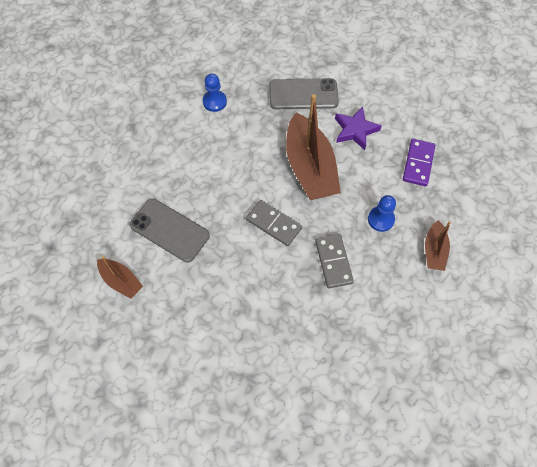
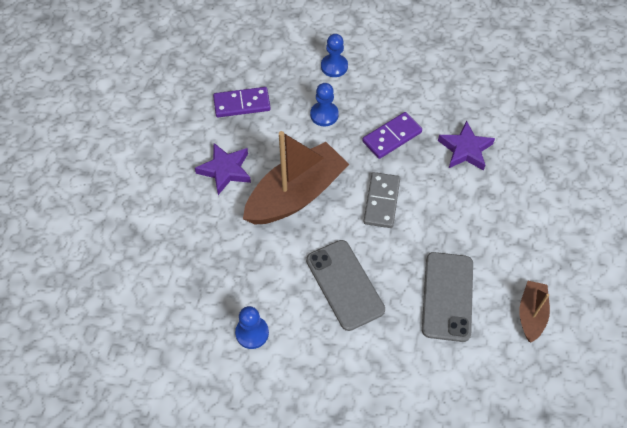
camera: 115 degrees left, 5 degrees down
(292, 316) = (465, 149): none -> purple star
(303, 94) = (196, 239): grey phone -> grey phone (345, 285)
(333, 262) = (392, 137): grey domino -> purple domino
(434, 251) = (334, 66): brown boat -> blue pawn

